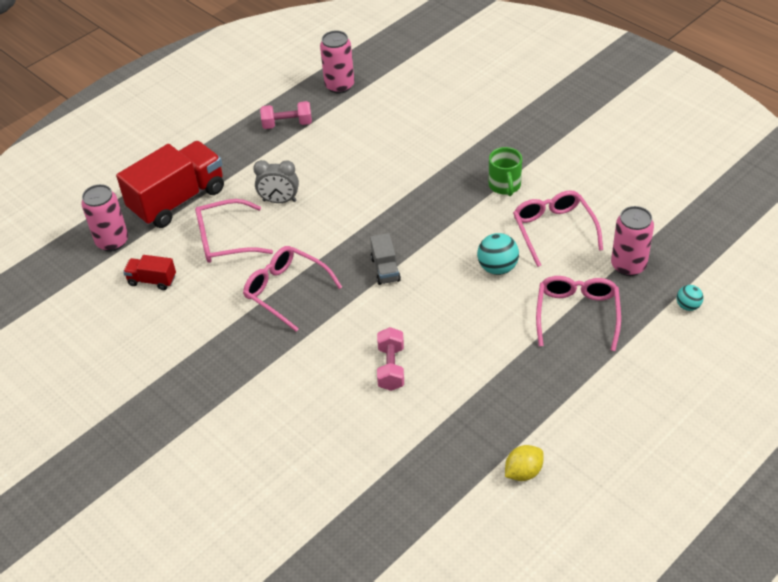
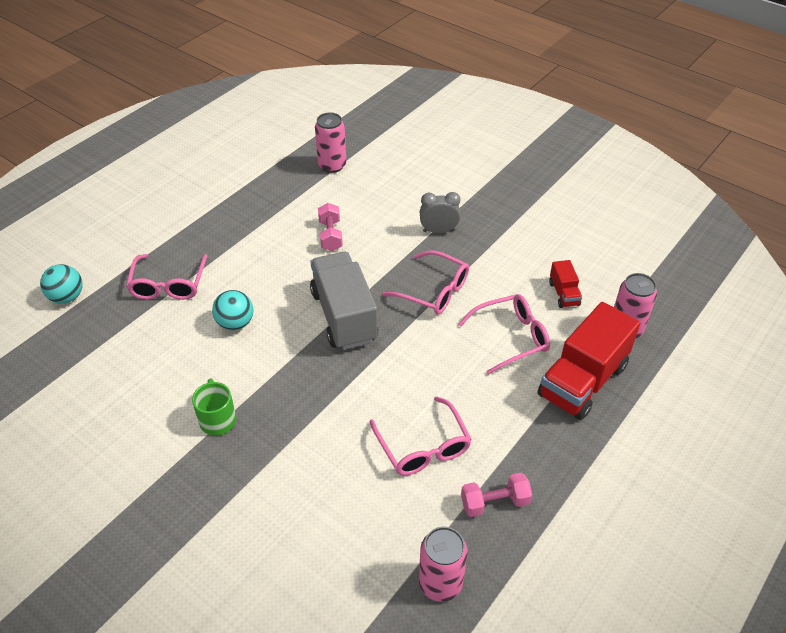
camera: 170 degrees right, 0 degrees up
(152, 280) = (564, 294): red truck -> red truck turned 75 degrees clockwise
(279, 201) = (469, 386): grey clock -> grey clock (438, 231)
(385, 269) = (344, 316): grey truck -> grey truck, size x2.17
(523, 472) = (232, 178): yellow lemon -> none
(553, 229) = (173, 367): pink glasses -> pink glasses (423, 447)
(628, 265) = (108, 332): pink can -> pink can (332, 165)
(688, 306) = (67, 297): turquoise ball -> turquoise ball, size x1.65

